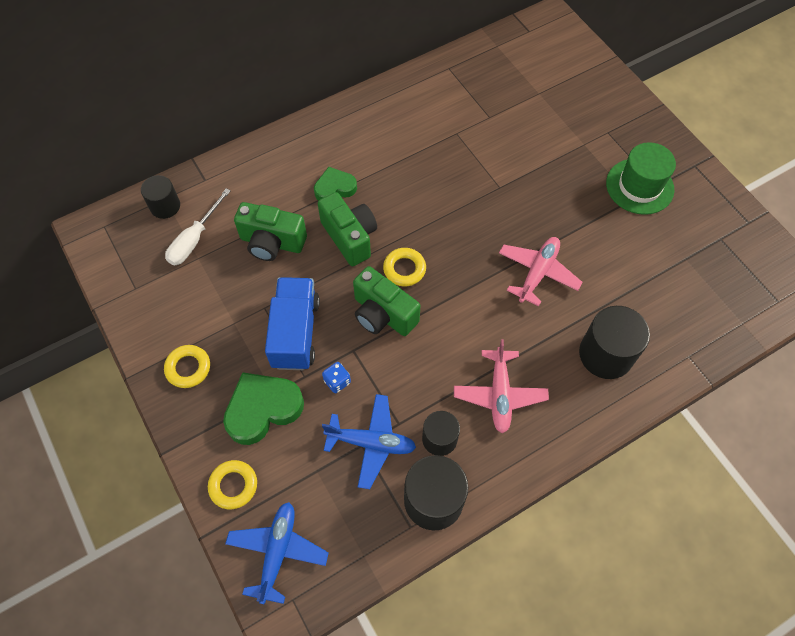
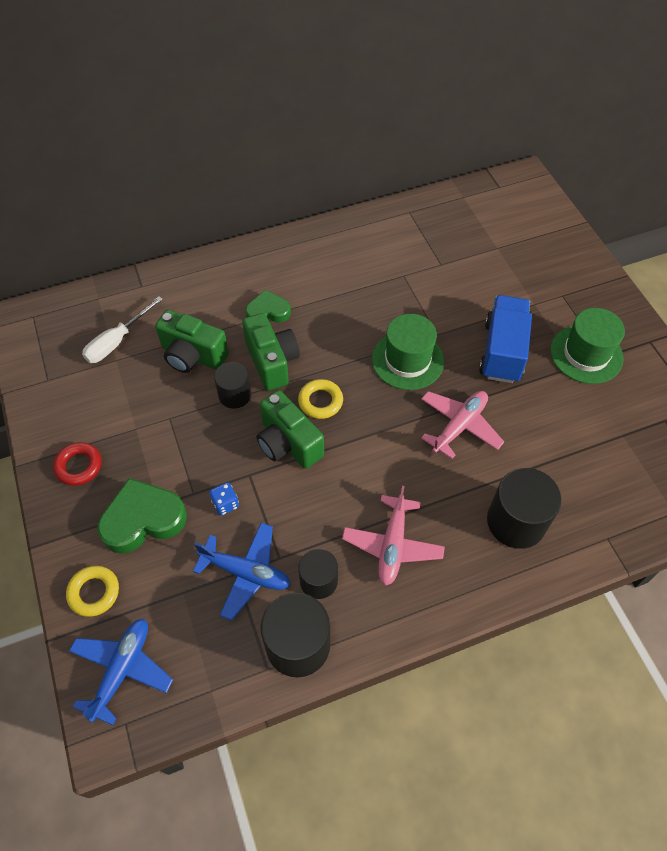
camera: 10 degrees right, 5 degrees down
(165, 206) = (96, 305): black cylinder -> black cylinder (235, 395)
(188, 368) = (79, 466): yellow ring -> red ring
(295, 333) = (194, 448): blue truck -> blue truck (502, 351)
(477, 216) = (407, 360): none -> green hat

